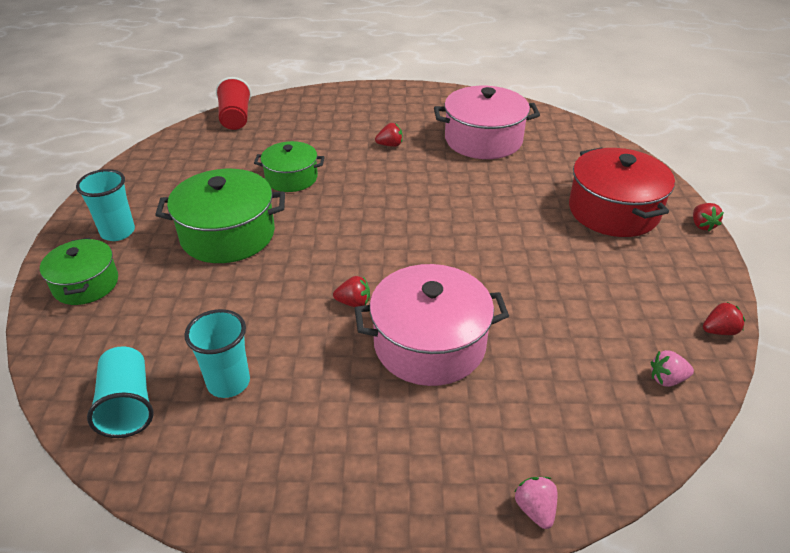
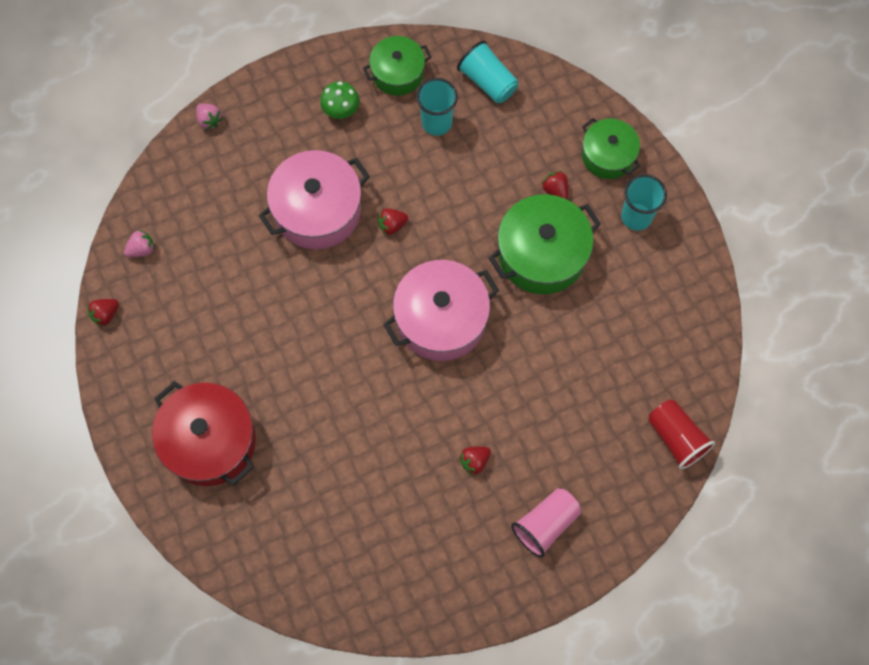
camera: 155 degrees right, 30 degrees up
(291, 178) = (541, 357): green pot -> green pot (397, 73)
(336, 447) = (341, 109): none -> green mushroom
(362, 109) = (545, 524): none -> pink cup
(483, 140) = (378, 518): pink pot -> pink pot (441, 319)
(702, 225) = (123, 454): red strawberry -> red strawberry (555, 190)

